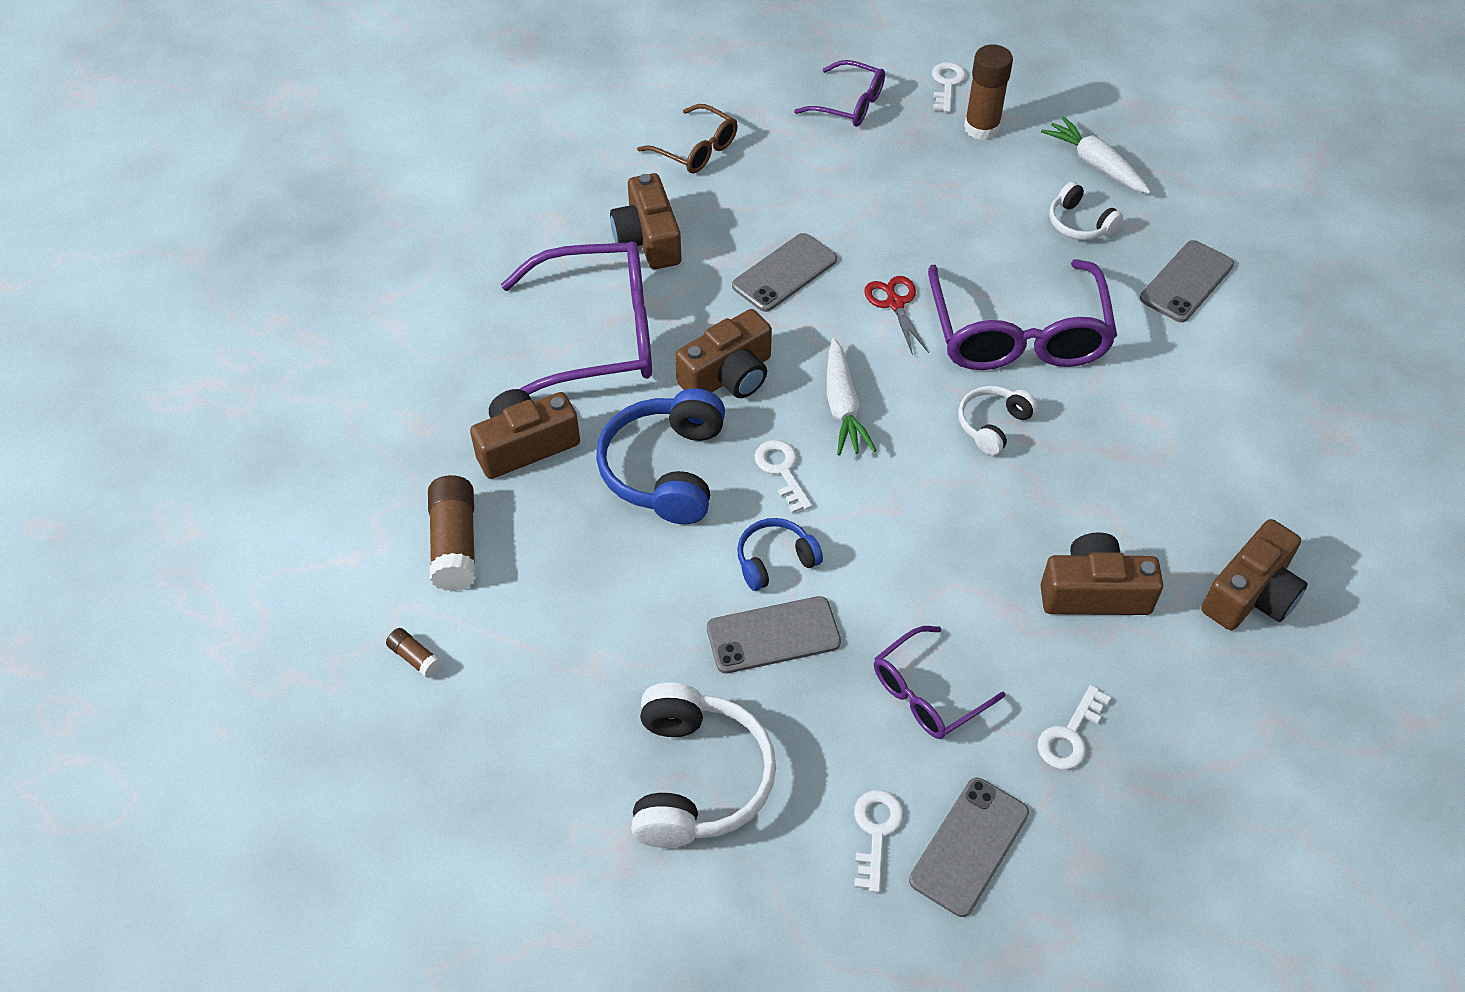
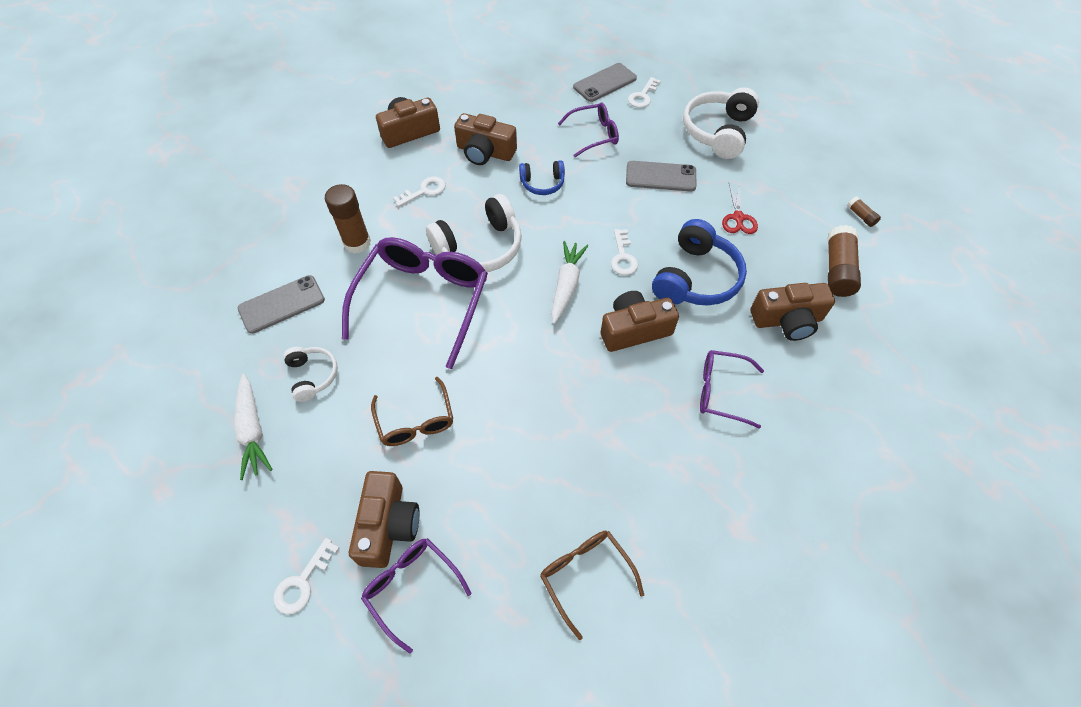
camera: 160 degrees left, 5 degrees up
(599, 335) = (721, 391): purple glasses -> purple glasses, size x0.54
(648, 239) = (660, 475): brown camera -> brown camera (388, 525)
(775, 560) = (646, 210): blue headphones -> blue headphones (542, 183)
(784, 273) = (560, 404): grey phone -> none
(895, 303) = (491, 350): red scissors -> red scissors (738, 218)
(934, 215) = (415, 421): none -> brown glasses
(981, 128) = (312, 508): brown glue stick -> brown glue stick (357, 243)
(993, 425) = (480, 247): white headphones -> white headphones, size x1.80
(1070, 735) = (537, 105): white key -> white key (424, 191)

